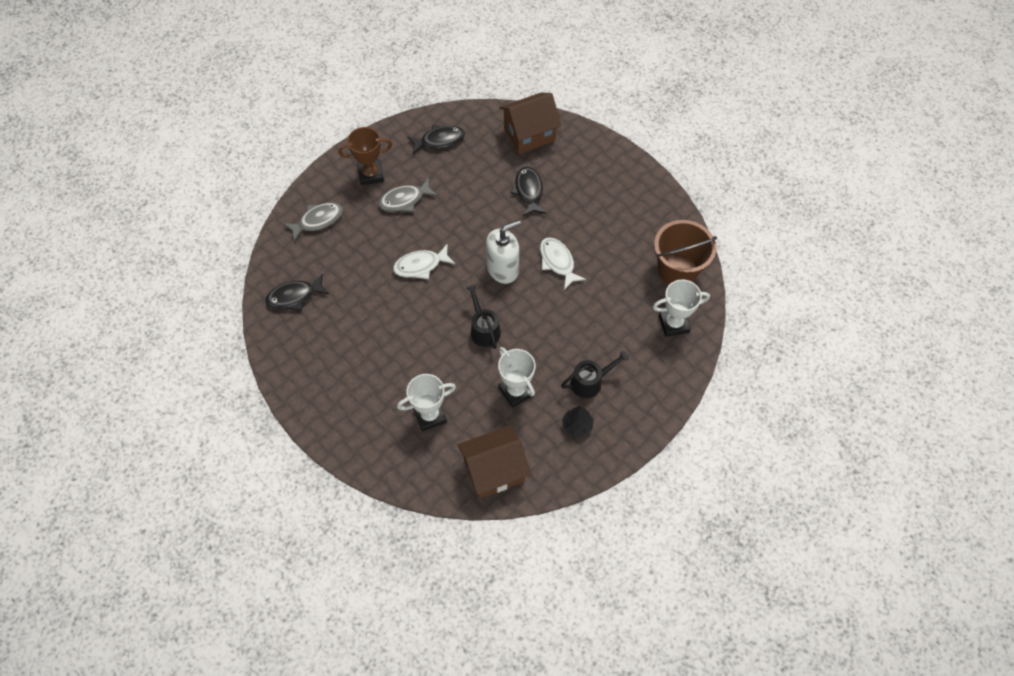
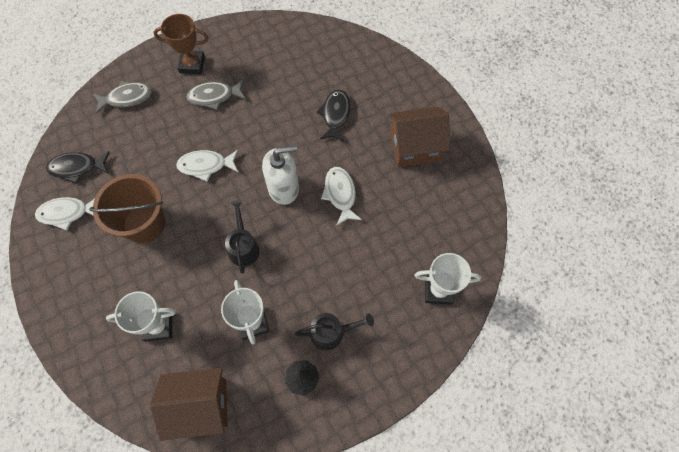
camera: 15 degrees right, 5 degrees up
(302, 339) = (67, 213): none -> white fish
(439, 140) = (267, 46): black fish -> none
(529, 134) = (355, 58): brown house -> brown house (414, 147)
(677, 270) = (460, 232): brown bucket -> brown bucket (144, 223)

